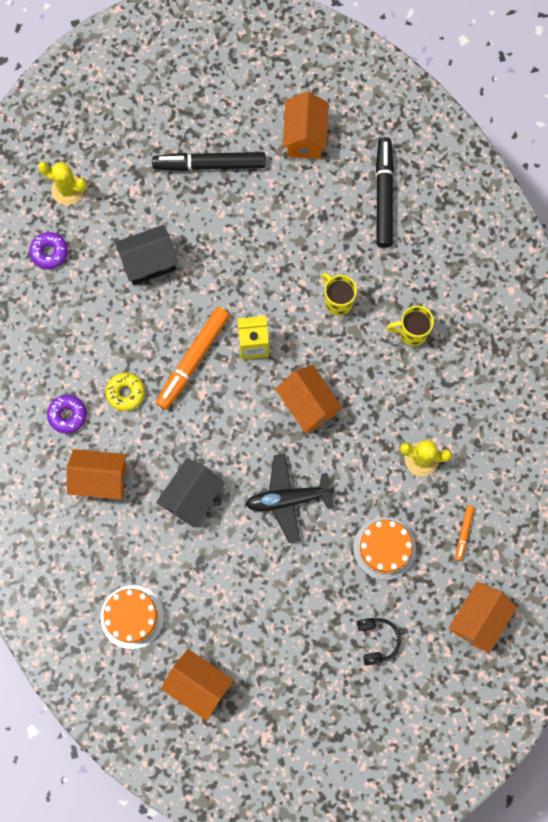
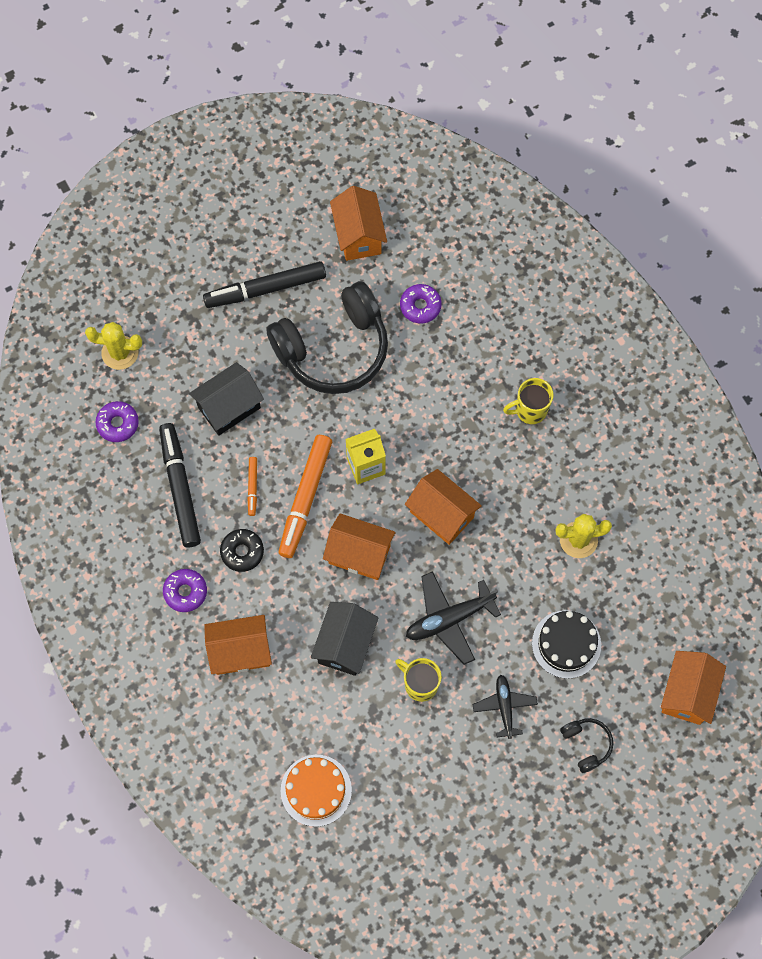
camera: 15 degrees left, 5 degrees down
(125, 393) = (242, 552): yellow donut -> black donut
(199, 685) = (409, 844): orange house -> orange house (359, 554)
(254, 233) = (333, 349): none -> black headphones
(314, 588) = (504, 706): none -> black plane
(338, 301) = (442, 397): yellow mug -> yellow mug (420, 684)
(341, 214) = (420, 306): none -> purple donut
(384, 195) = (459, 276): black marker -> black marker (180, 488)
(384, 548) = (566, 644): orange cake -> black cake
(464, 533) = (645, 606): orange marker -> orange marker (252, 487)

